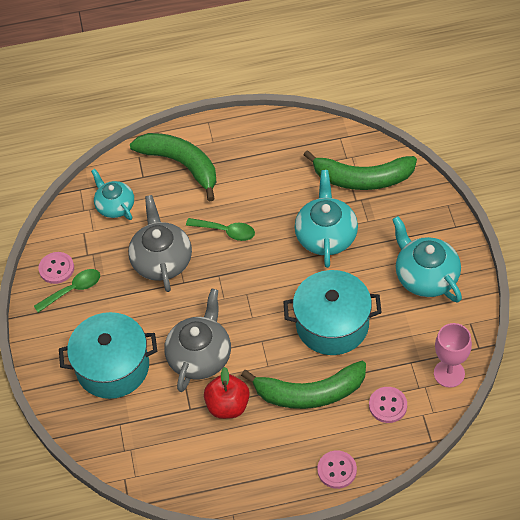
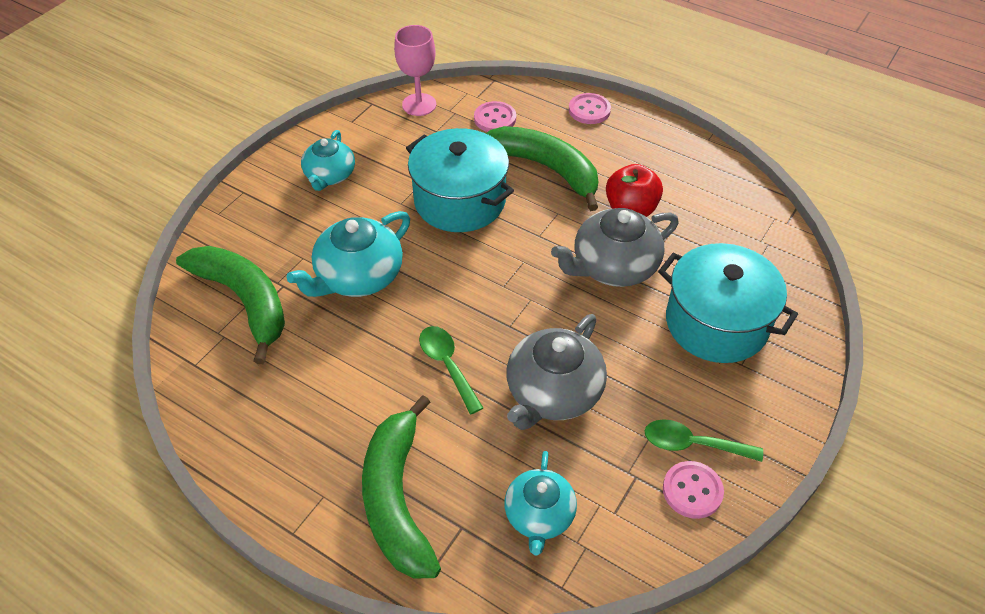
camera: 140 degrees left, 5 degrees down
(425, 276) = (330, 176): turquoise teapot -> turquoise teapot, size x0.66

